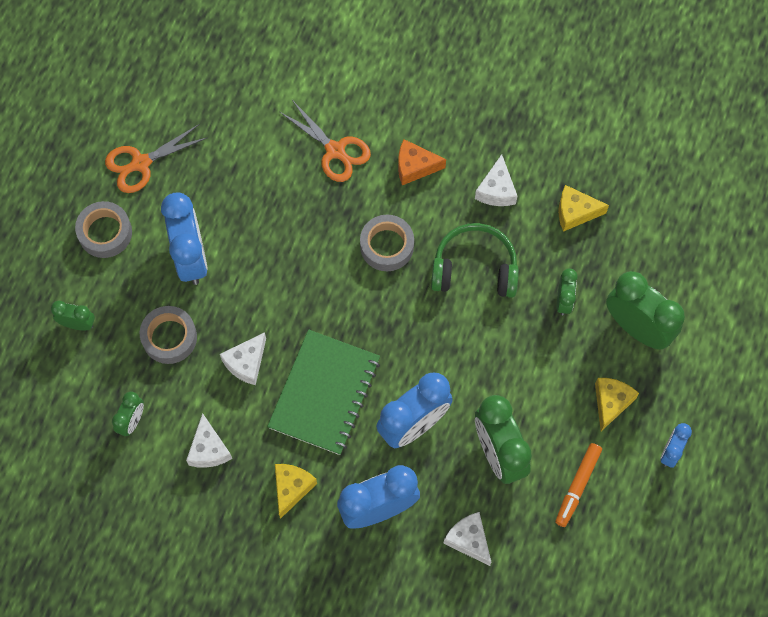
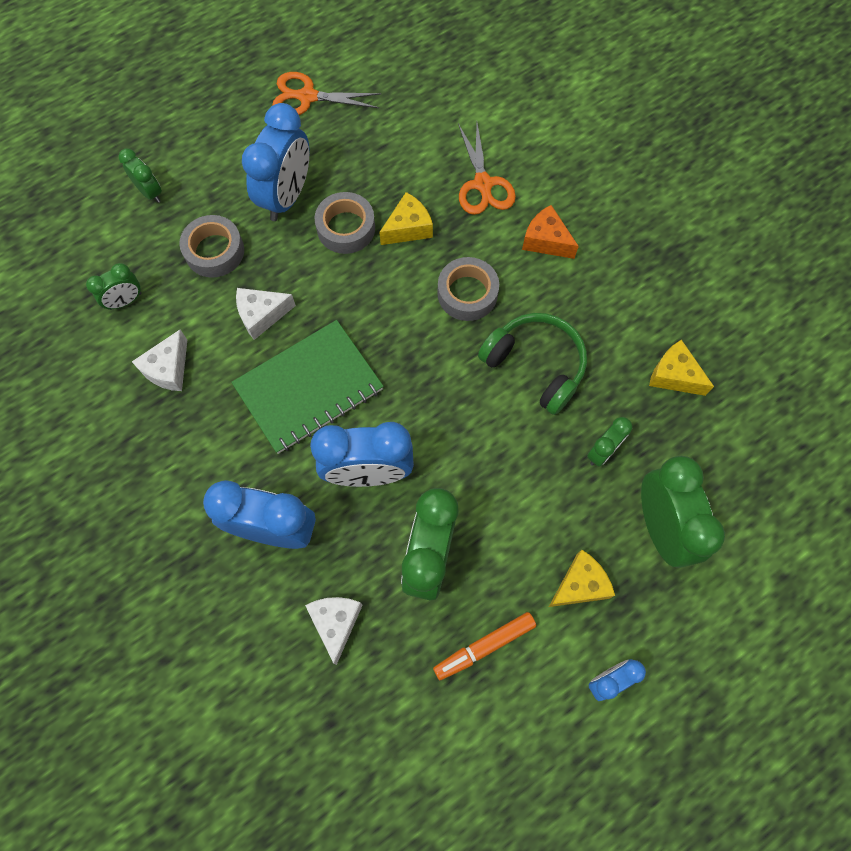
camera: 35 degrees right, 0 degrees up
(105, 232) = (233, 133): grey tape -> grey tape (346, 228)
(292, 488) = (211, 454): yellow cheese -> yellow cheese (408, 228)
(496, 190) = (609, 307): white cheese -> none

